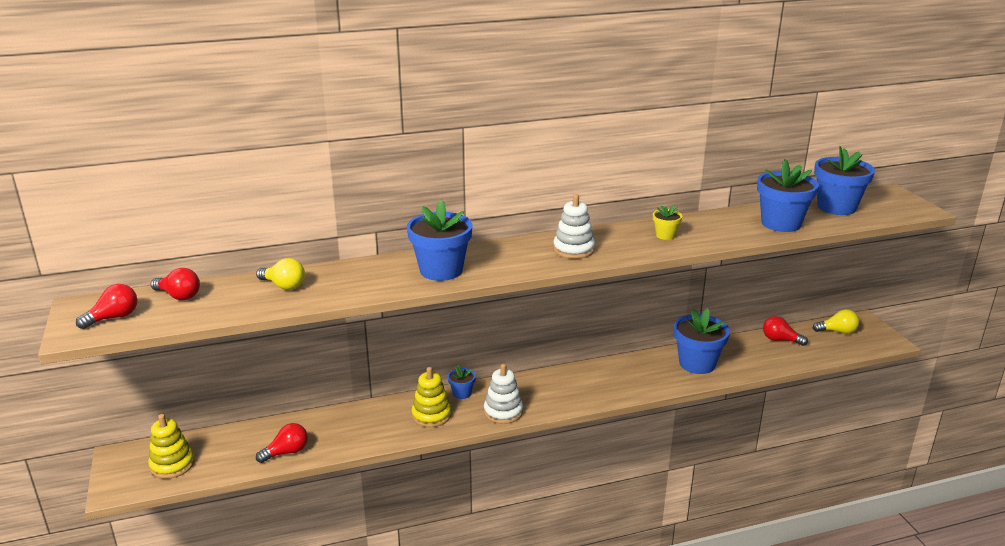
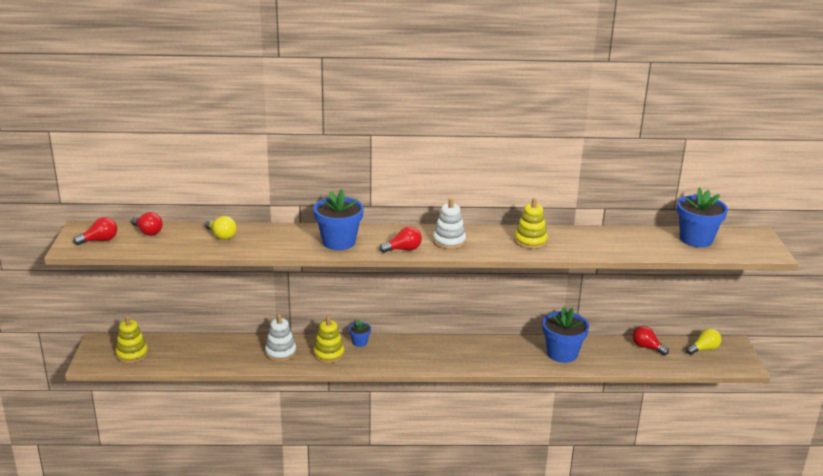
camera: 15 degrees right, 0 degrees up
(286, 452) = (213, 361): red light bulb -> red light bulb (403, 249)
(503, 412) = (384, 362): white stacking toy -> white stacking toy (280, 352)
(665, 235) = (530, 241): yellow flower pot -> yellow stacking toy
(781, 223) = (635, 246): blue flower pot -> none
(837, 331) = (703, 349): yellow light bulb -> yellow light bulb turned 45 degrees counterclockwise

